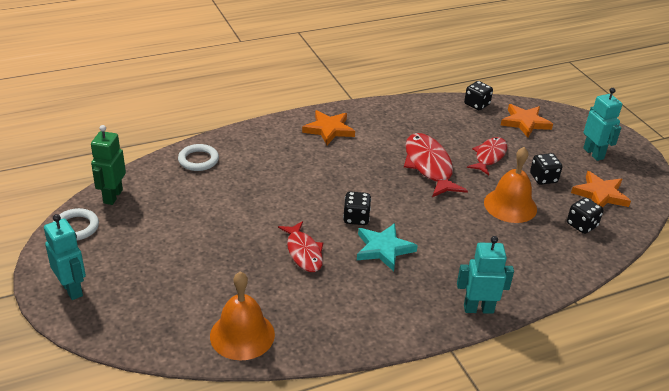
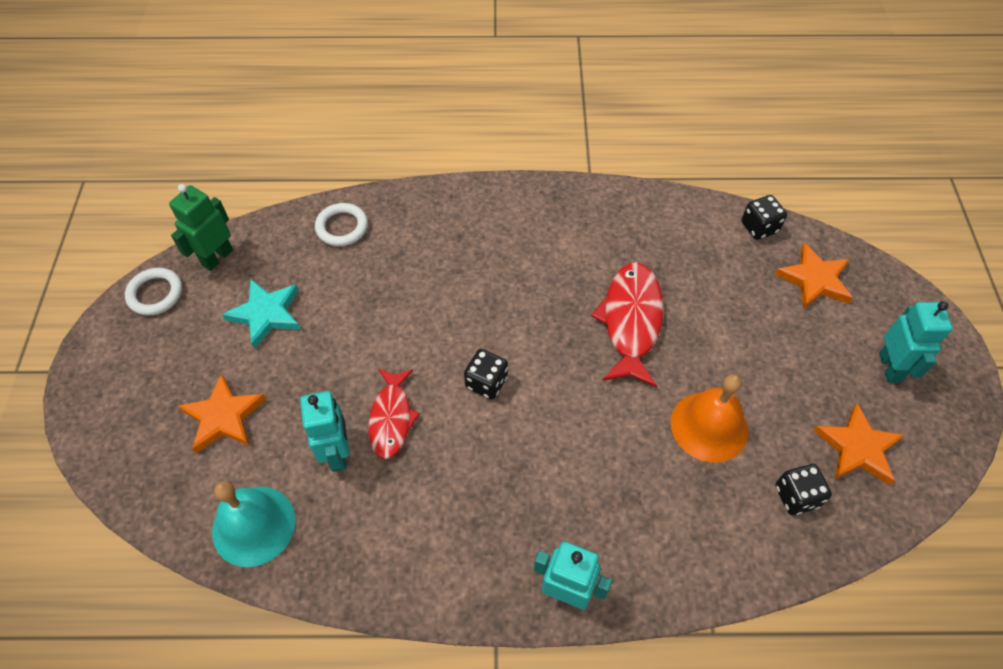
camera: 25 degrees right, 20 degrees up
(72, 289) = (107, 387): turquoise robot -> turquoise robot (337, 453)
(242, 335) = (253, 525): orange bell -> turquoise bell
(329, 130) = (529, 219): orange star -> orange star (223, 417)
(383, 249) = (494, 446): turquoise star -> turquoise star (266, 314)
(489, 156) = (726, 328): red fish -> none
(543, 178) = (785, 391): black dice -> none

